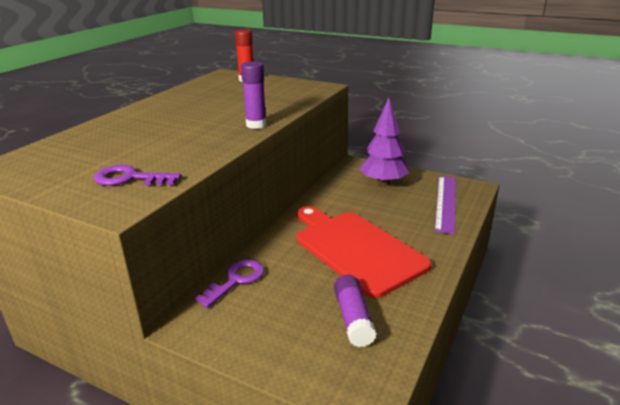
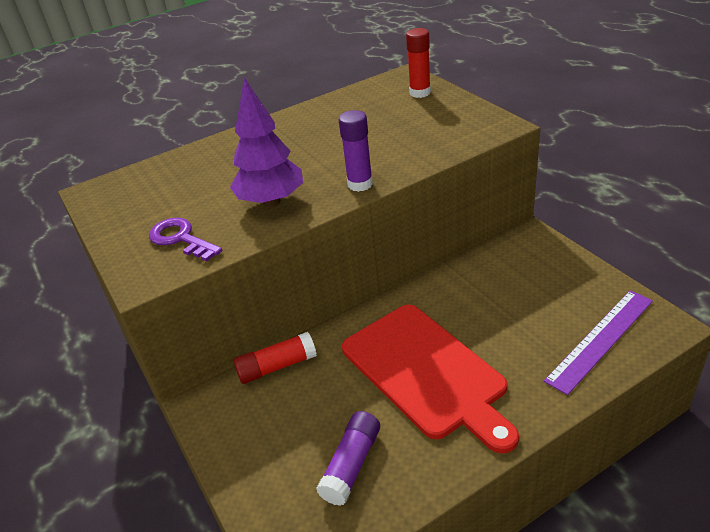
camera: 35 degrees right, 10 degrees up
(236, 280) = (276, 366): purple key -> red glue stick
(356, 249) = (426, 372): red cutting board -> red cutting board turned 150 degrees clockwise
(383, 183) = (541, 280): purple tree -> purple tree (271, 202)

